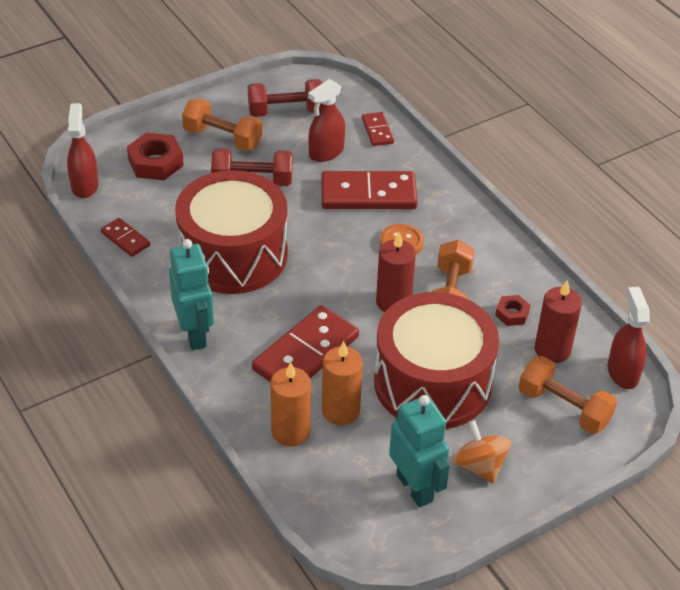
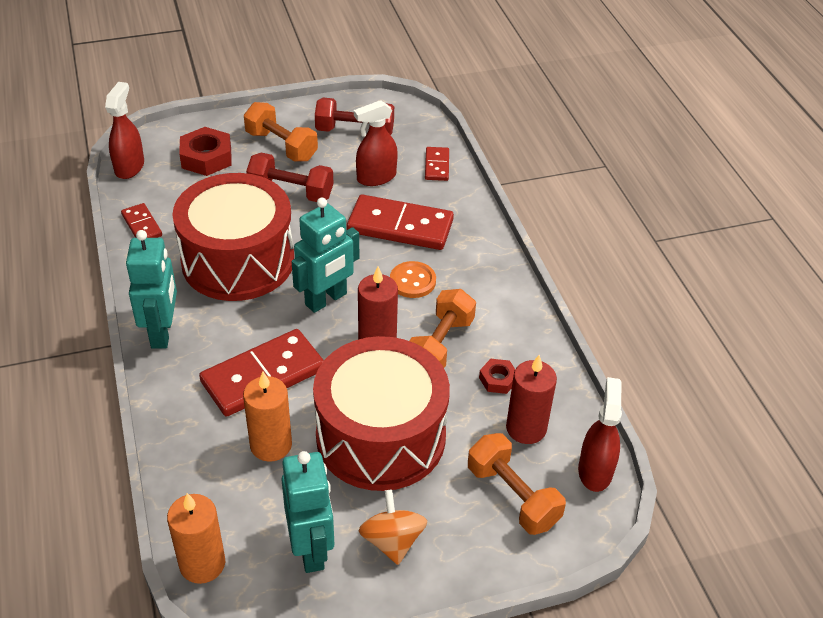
camera: 15 degrees right, 0 degrees up
(290, 432) = (209, 456): orange candle -> orange candle (202, 564)
(331, 274) = (326, 299): none -> turquoise robot

